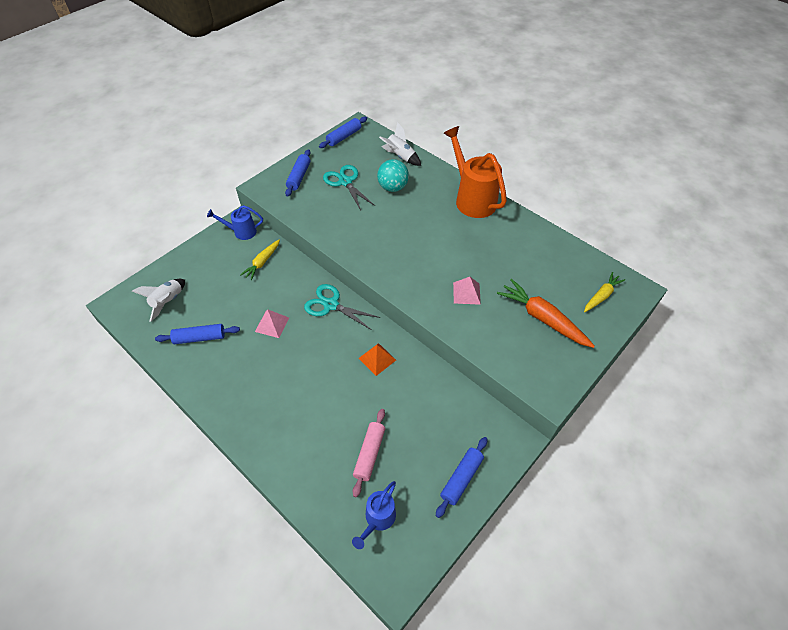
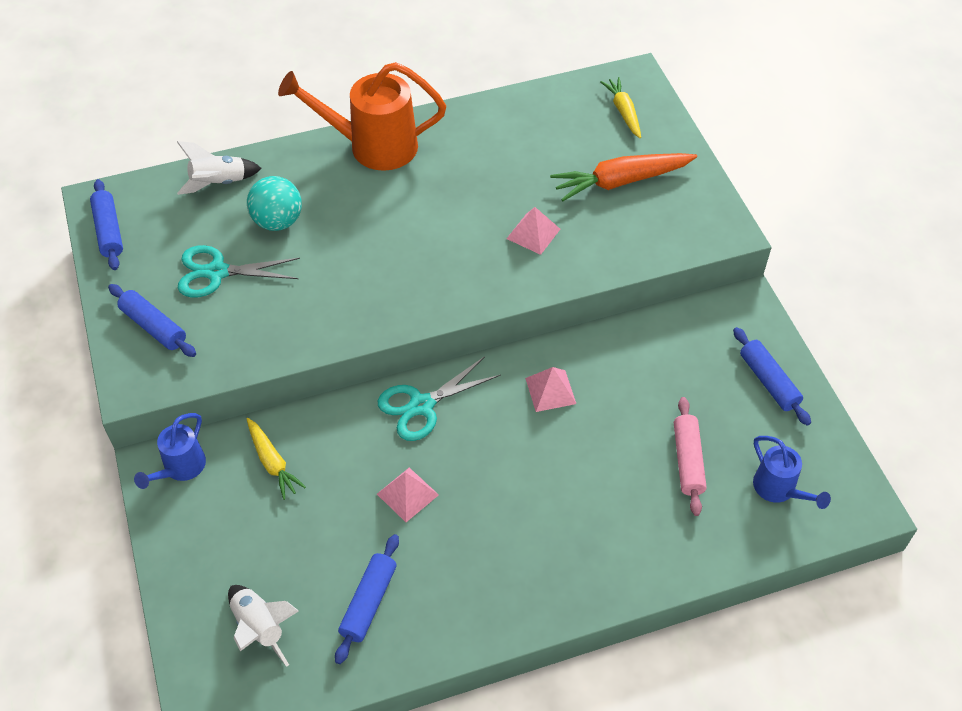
camera: 60 degrees left, 0 degrees up
(369, 454) = (688, 460): pink rolling pin -> pink rolling pin turned 45 degrees clockwise
(377, 359) = (550, 391): orange pyramid -> pink pyramid

